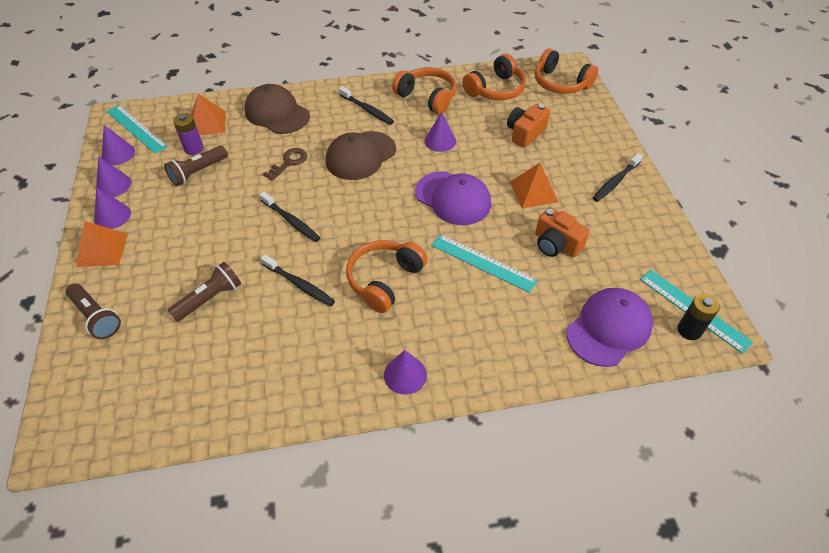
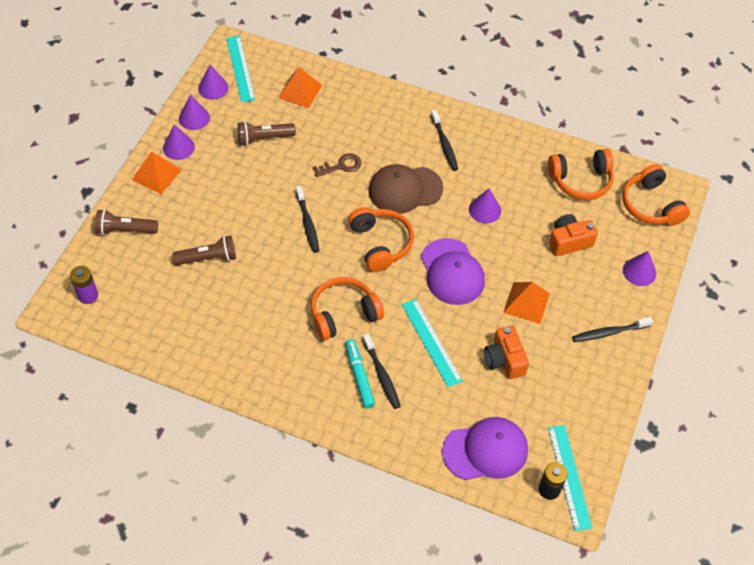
camera: 30 degrees right, 5 degrees up
(96, 317) = (125, 230): brown flashlight -> brown flashlight turned 105 degrees clockwise
(194, 149) = (274, 112): purple battery -> purple battery (88, 295)
(277, 113) = (363, 109): brown cap -> none
(299, 285) = (278, 282): black toothbrush -> black toothbrush (382, 375)
(405, 374) = (305, 395): purple cone -> purple cone (639, 271)
(427, 97) = (509, 157): orange headphones -> orange headphones (381, 243)
(443, 327) = (359, 376): none -> turquoise marker

